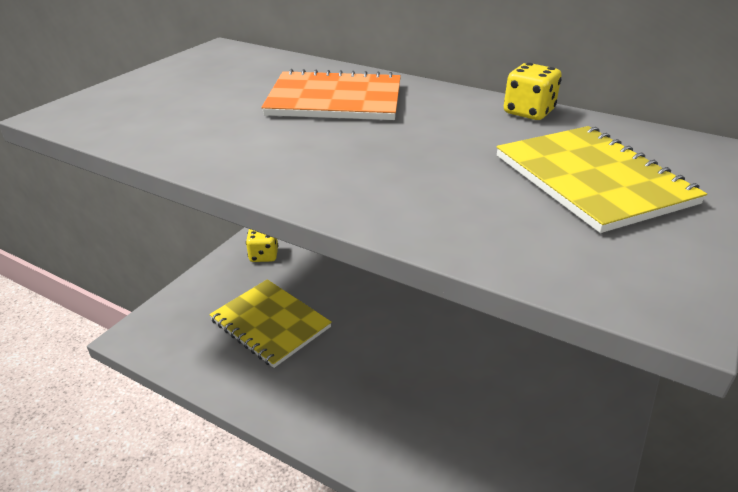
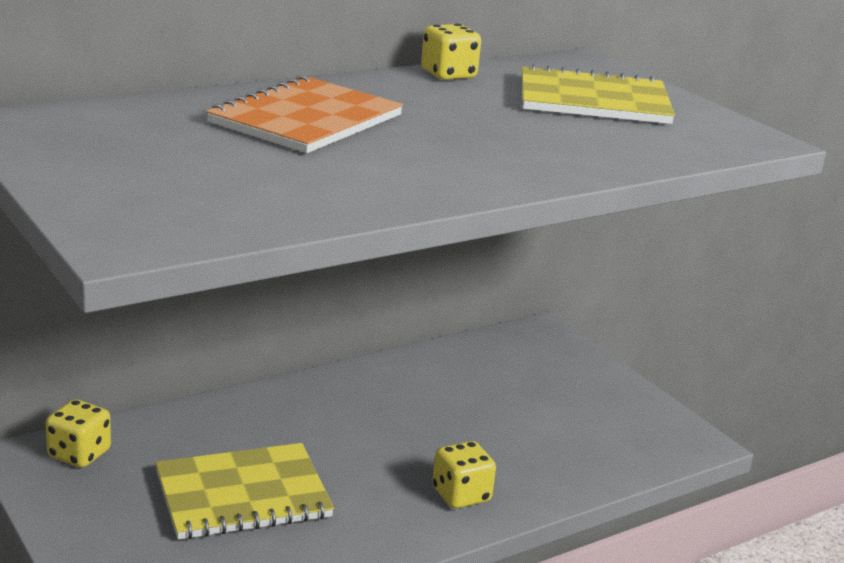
camera: 65 degrees left, 10 degrees down
(346, 421) = (461, 495): none -> yellow dice

